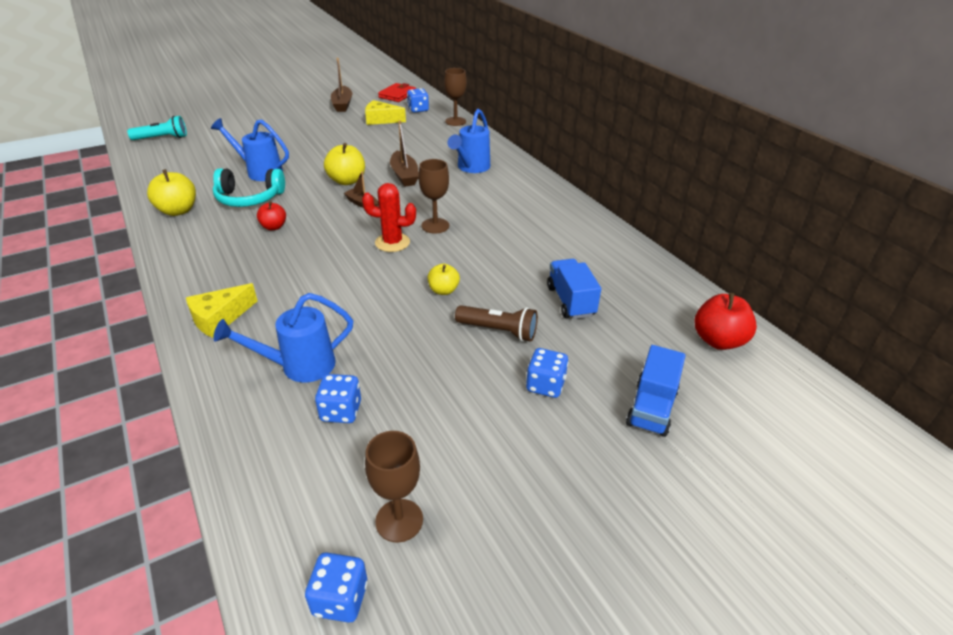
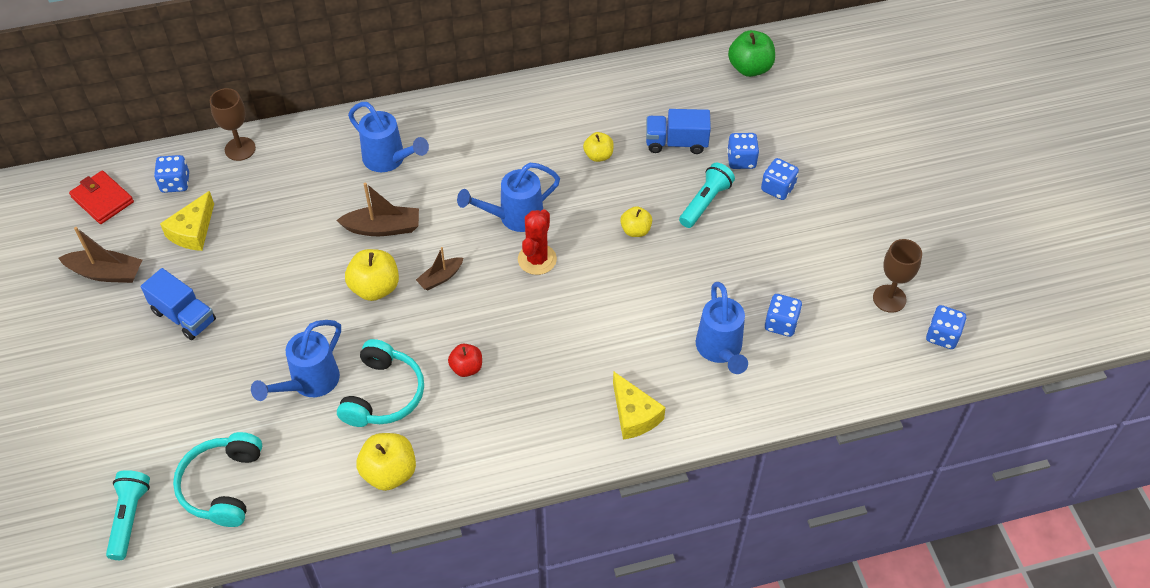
camera: 75 degrees left, 15 degrees up
(179, 159) = (223, 486): none -> turquoise headphones
(435, 226) = (514, 217): brown goblet -> blue watering can
(498, 331) = (705, 202): brown flashlight -> turquoise flashlight
(527, 257) = (598, 156): none -> yellow apple
(572, 350) = (741, 160): none -> blue dice
(651, 408) = (813, 134): blue truck -> blue truck (184, 316)
(718, 340) = (750, 68): red apple -> green apple

